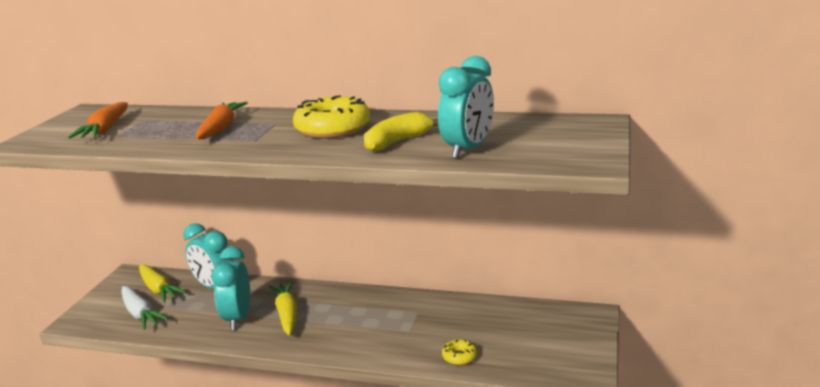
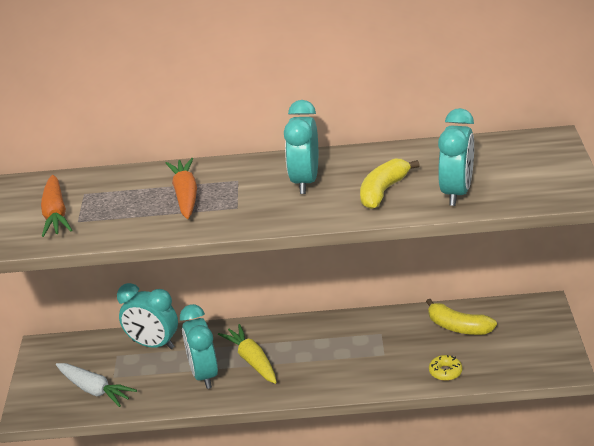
camera: 15 degrees left, 10 degrees up
(159, 289) = (92, 358): yellow carrot -> none
(333, 129) = (305, 181): yellow donut -> turquoise clock
(495, 319) = (458, 327): none -> yellow banana

